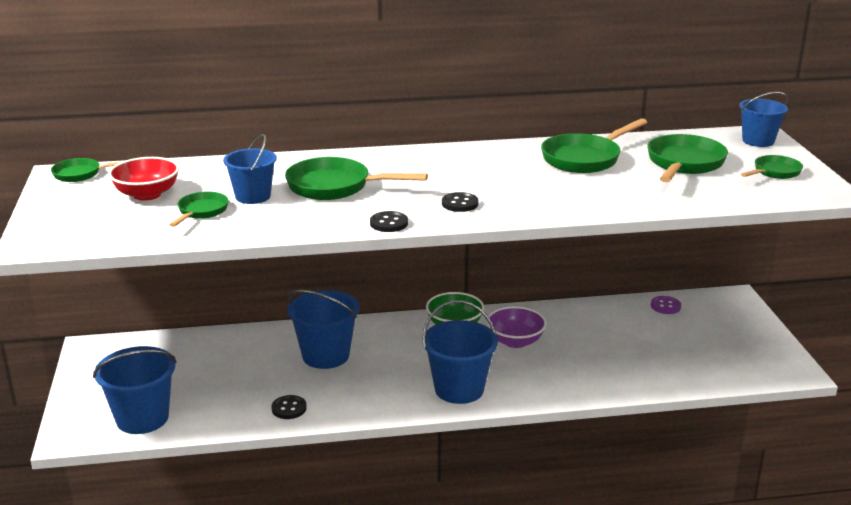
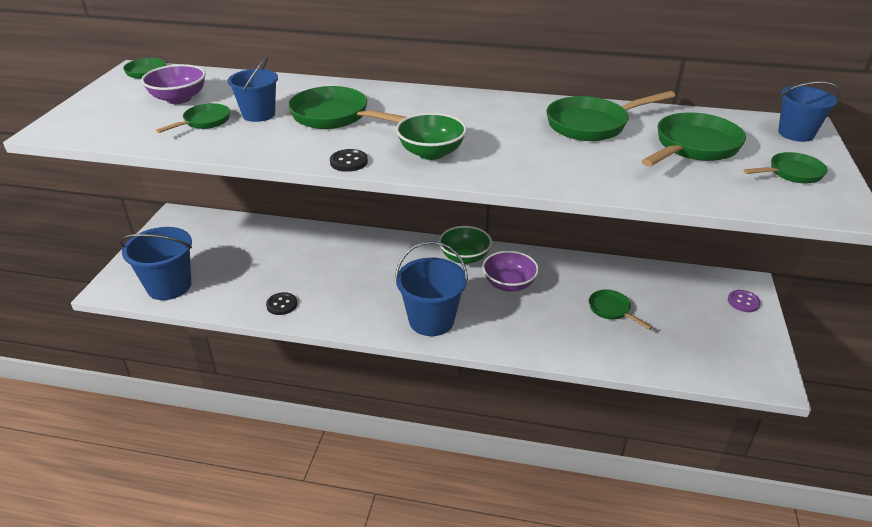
camera: 20 degrees right, 10 degrees up
(147, 194) = (179, 99): red bowl -> purple bowl
(325, 355) = (341, 262): blue bucket -> none
(460, 204) = (431, 153): black button -> green bowl
(626, 344) = (611, 310): none -> green pan
(665, 306) = (671, 279): purple button -> purple button (743, 302)

